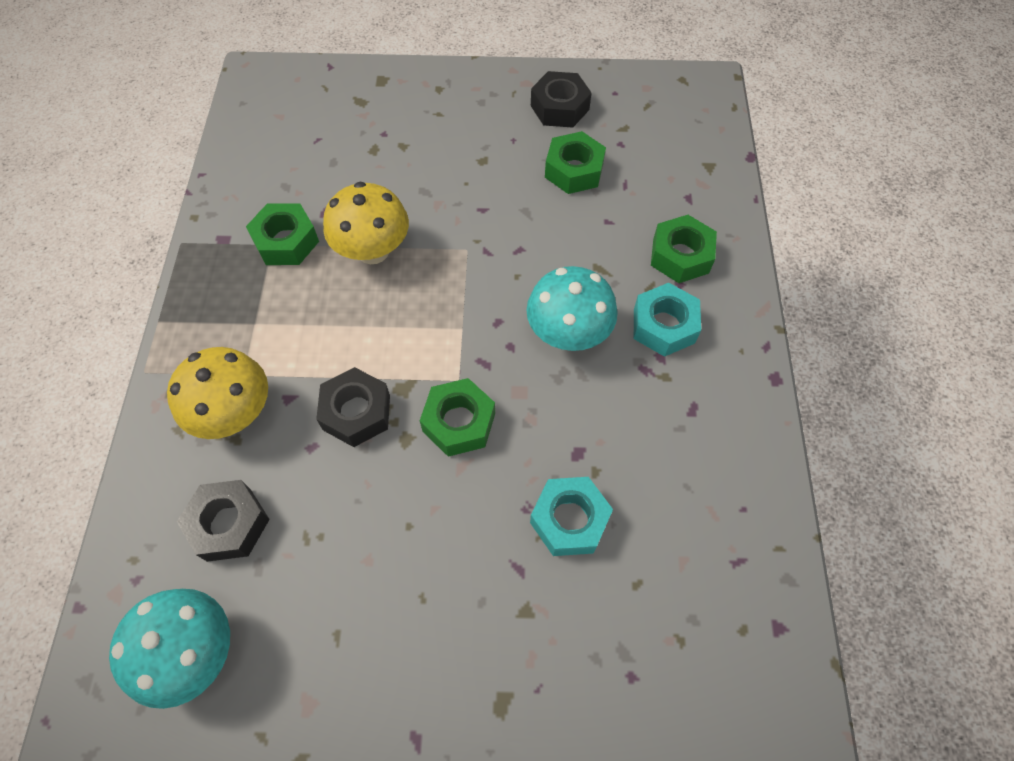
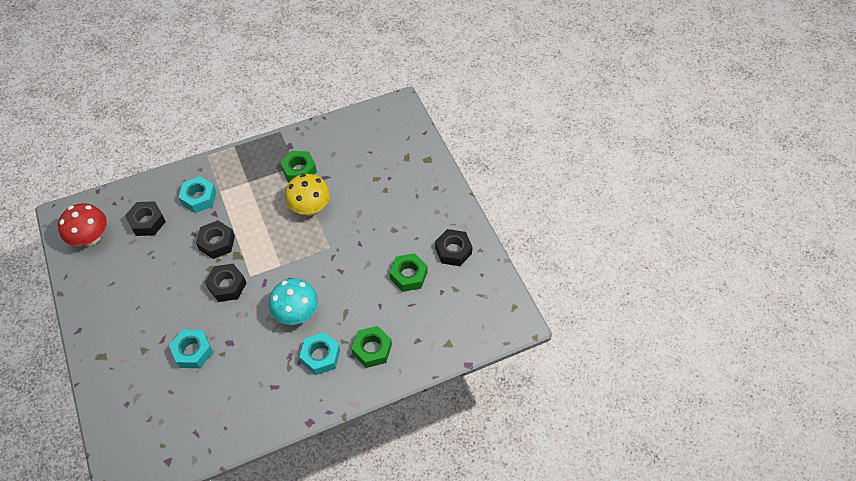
camera: 65 degrees right, 5 degrees down
(194, 652) = (91, 238): turquoise mushroom -> red mushroom
(235, 413) = (199, 198): yellow mushroom -> turquoise nut
(459, 422) = (227, 286): green nut -> black nut

